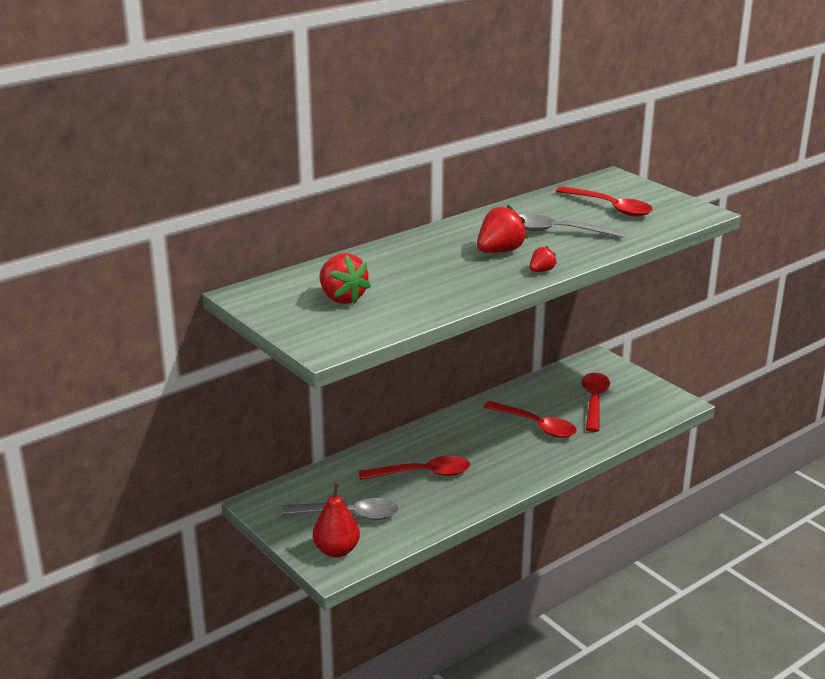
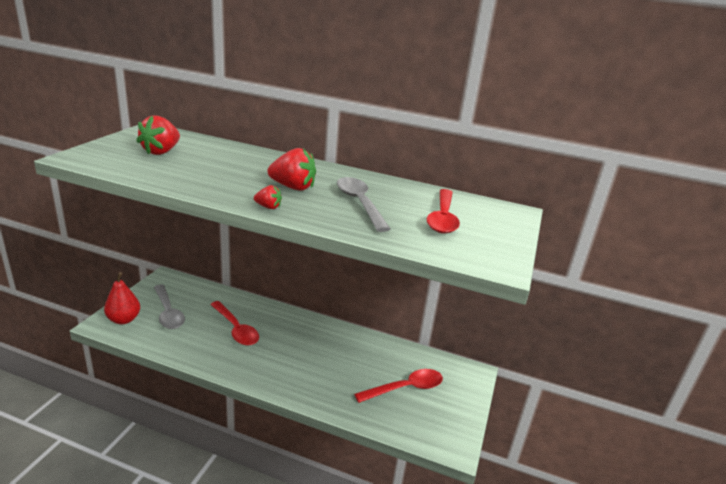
camera: 55 degrees right, 0 degrees up
(535, 425) = (340, 365): red spoon -> none

